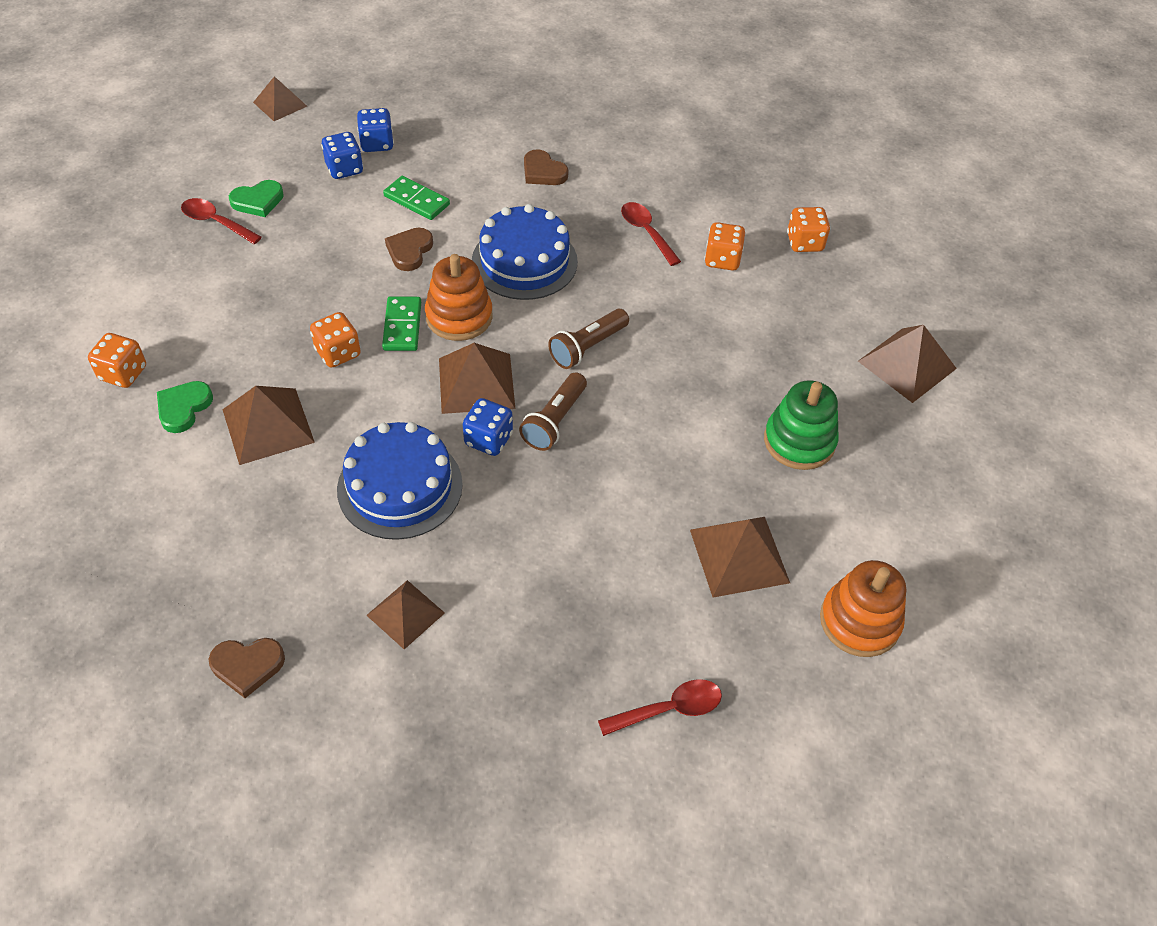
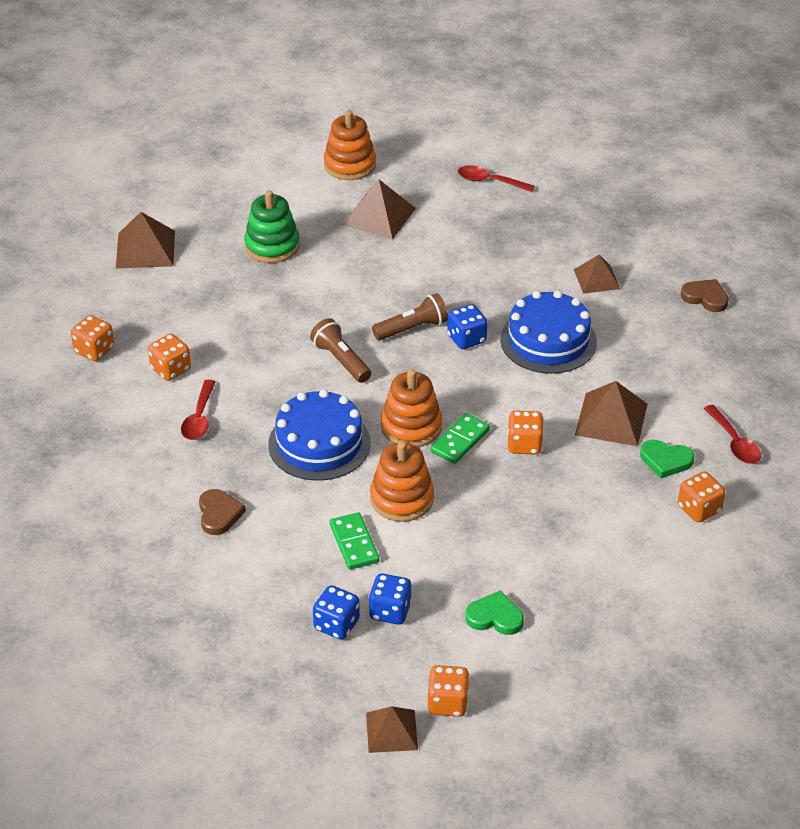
camera: 140 degrees left, 10 degrees down
(183, 408) = (665, 460): green heart -> green heart turned 45 degrees clockwise
(216, 222) = (547, 613): red spoon -> red spoon (734, 442)
(252, 134) = (447, 703): none -> orange dice
(409, 251) = (402, 499): brown heart -> orange stacking toy
(476, 383) = (442, 376): brown pyramid -> none
(587, 347) = (341, 360): brown flashlight -> brown flashlight turned 120 degrees counterclockwise

